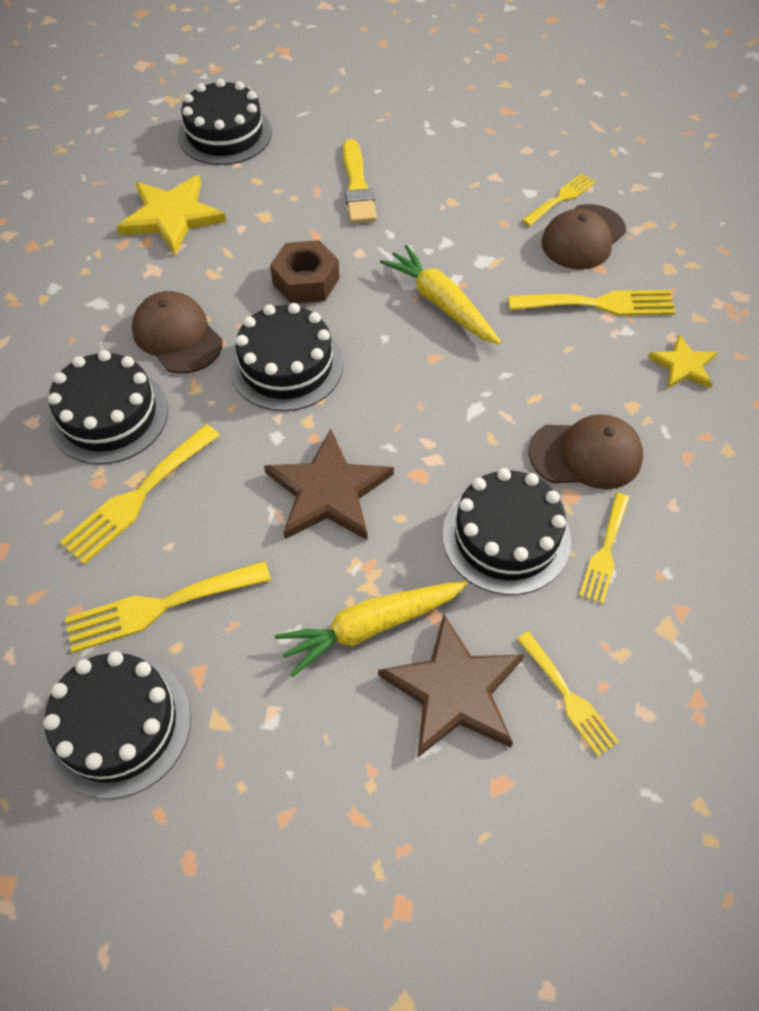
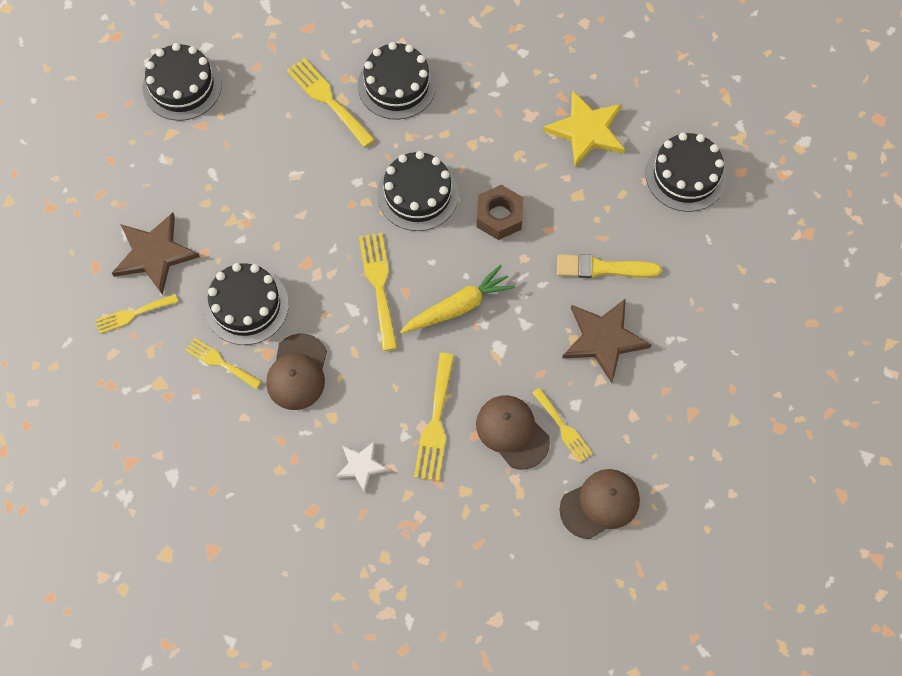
camera: 100 degrees right, 10 degrees up
(159, 607) = (248, 108): yellow fork -> yellow fork (379, 285)
(177, 336) = (460, 128): brown cap -> brown cap (600, 504)
(328, 491) = (306, 207): brown star -> brown star (603, 339)
(370, 627) = (205, 216): yellow carrot -> none
(683, 365) = (361, 466): yellow star -> white star

